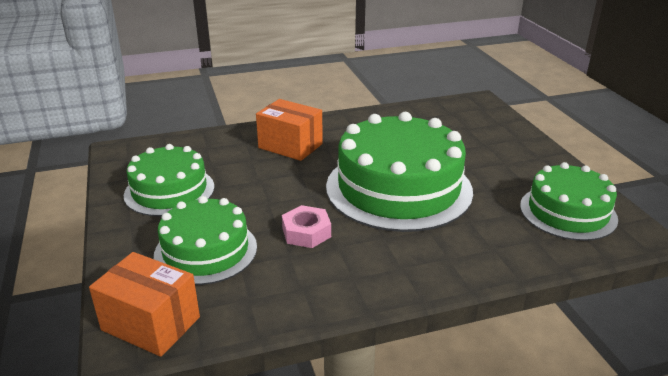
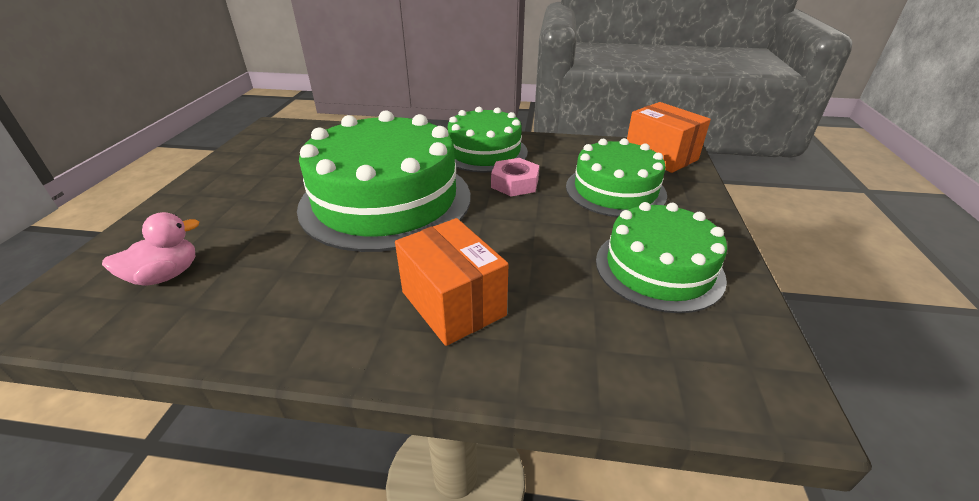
camera: 155 degrees left, 5 degrees up
(454, 122) = (166, 275): none -> pink duck
(568, 212) = (285, 148): green cake -> green cake (484, 152)

